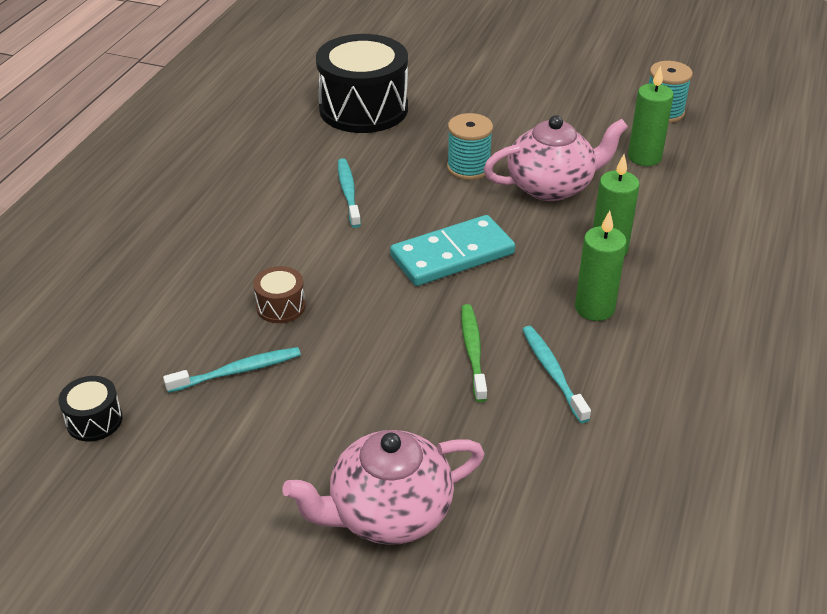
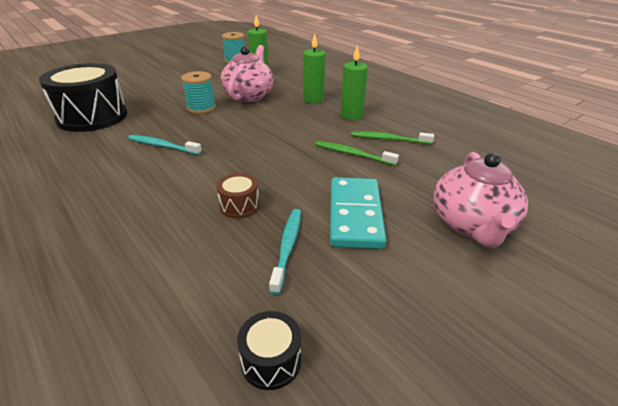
camera: 60 degrees left, 5 degrees down
(452, 255) = (266, 134): turquoise domino -> turquoise domino (355, 215)
(553, 372) = (389, 139): turquoise toothbrush -> green toothbrush

